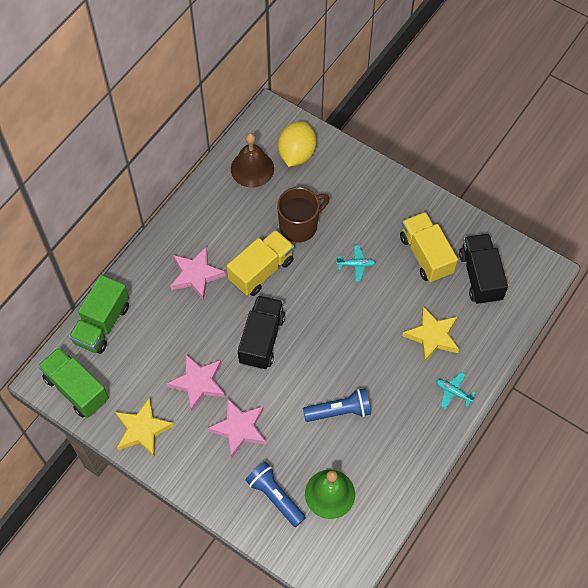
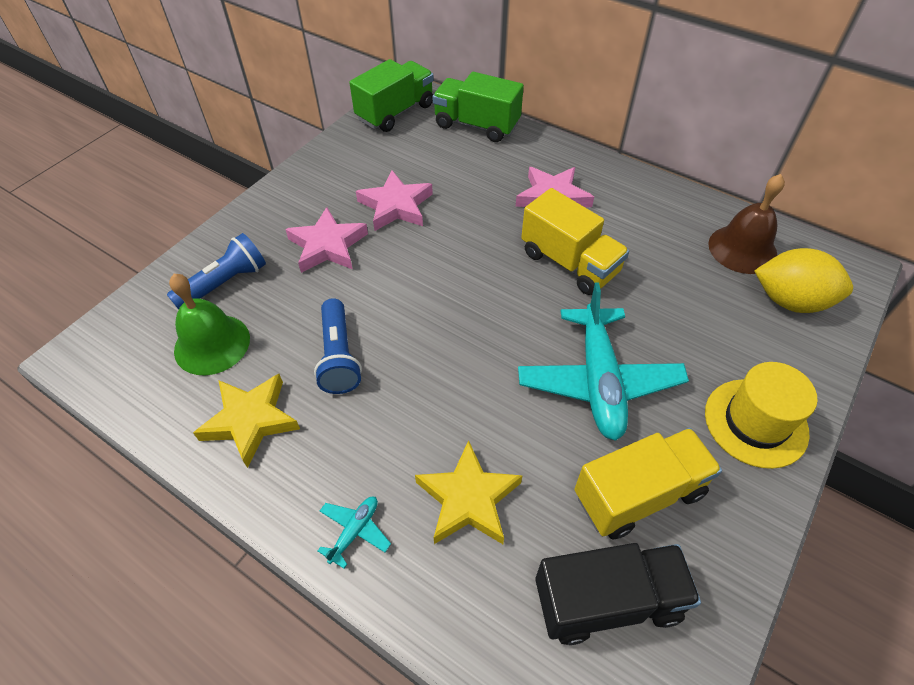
camera: 90 degrees right, 10 degrees down
(142, 429) = (339, 162): yellow star -> yellow star (251, 420)
(262, 339) = (459, 265): black truck -> none
(299, 226) = (656, 306): brown mug -> none
(356, 265) = (598, 381): turquoise plane -> turquoise plane, size x2.36
(382, 193) = (755, 422): none -> yellow hat

